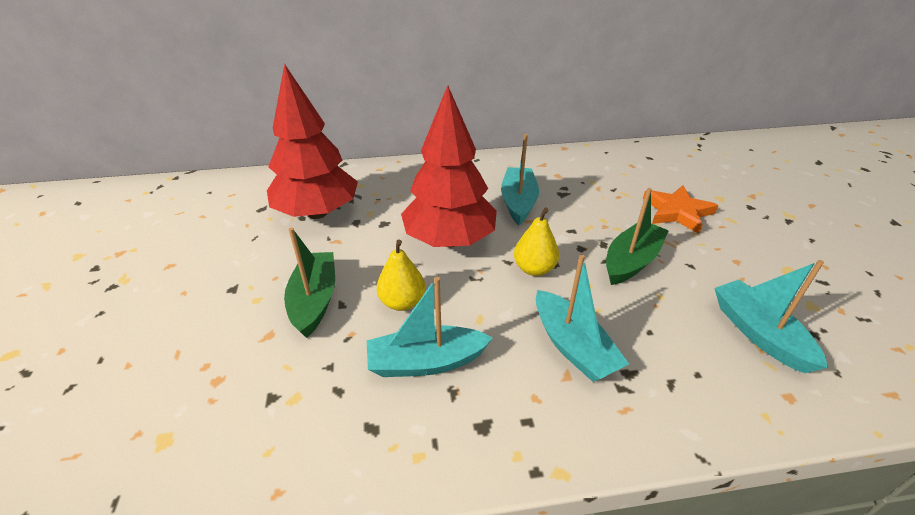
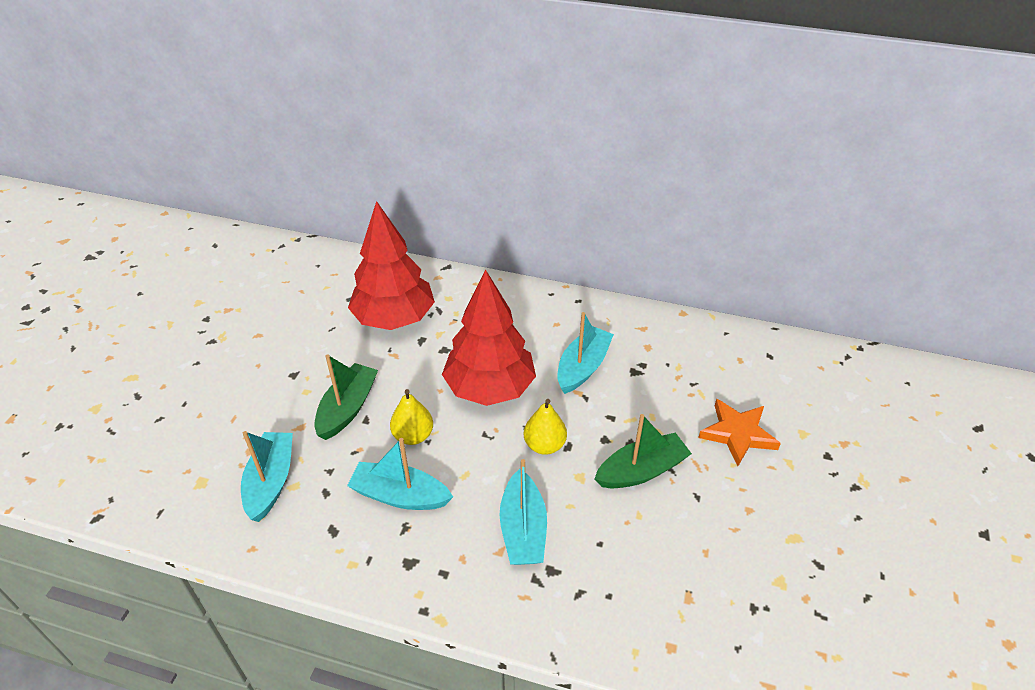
camera: 25 degrees right, 5 degrees up
(759, 333) = (698, 585): turquoise boat -> turquoise boat (271, 482)

